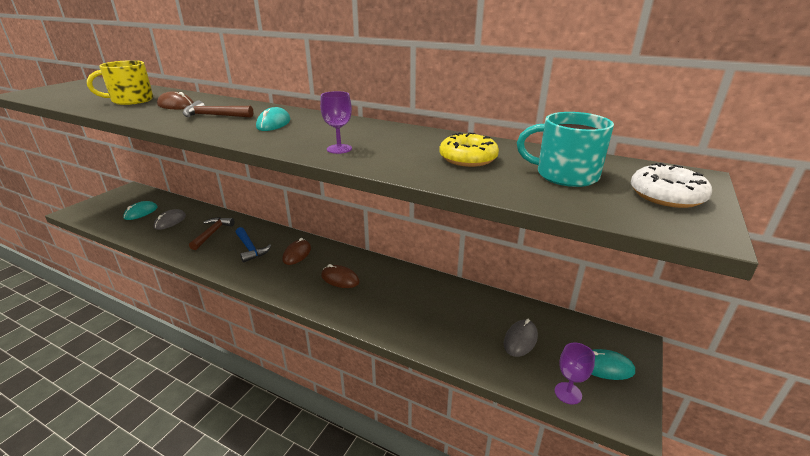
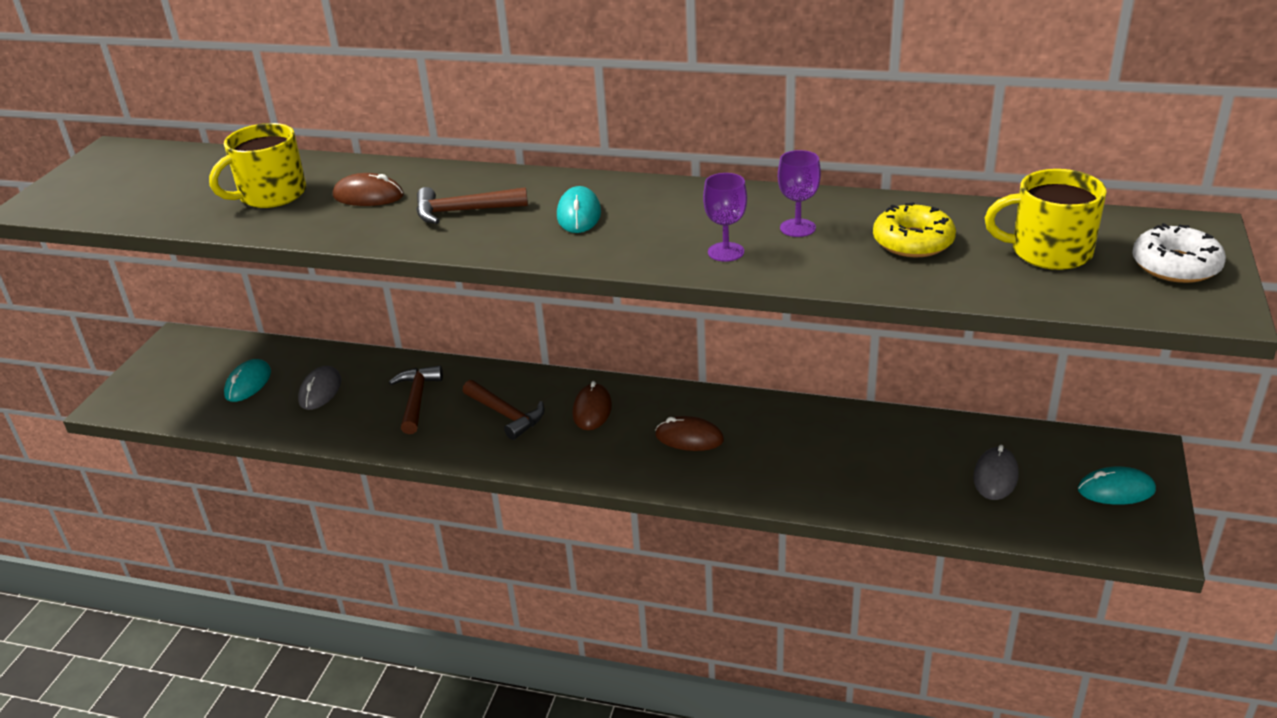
camera: 10 degrees left, 5 degrees up
(250, 249) = (506, 415): blue hammer -> brown hammer
(565, 175) = (1049, 252): turquoise mug -> yellow mug
(568, 393) = (1078, 531): purple goblet -> purple goblet (797, 228)

